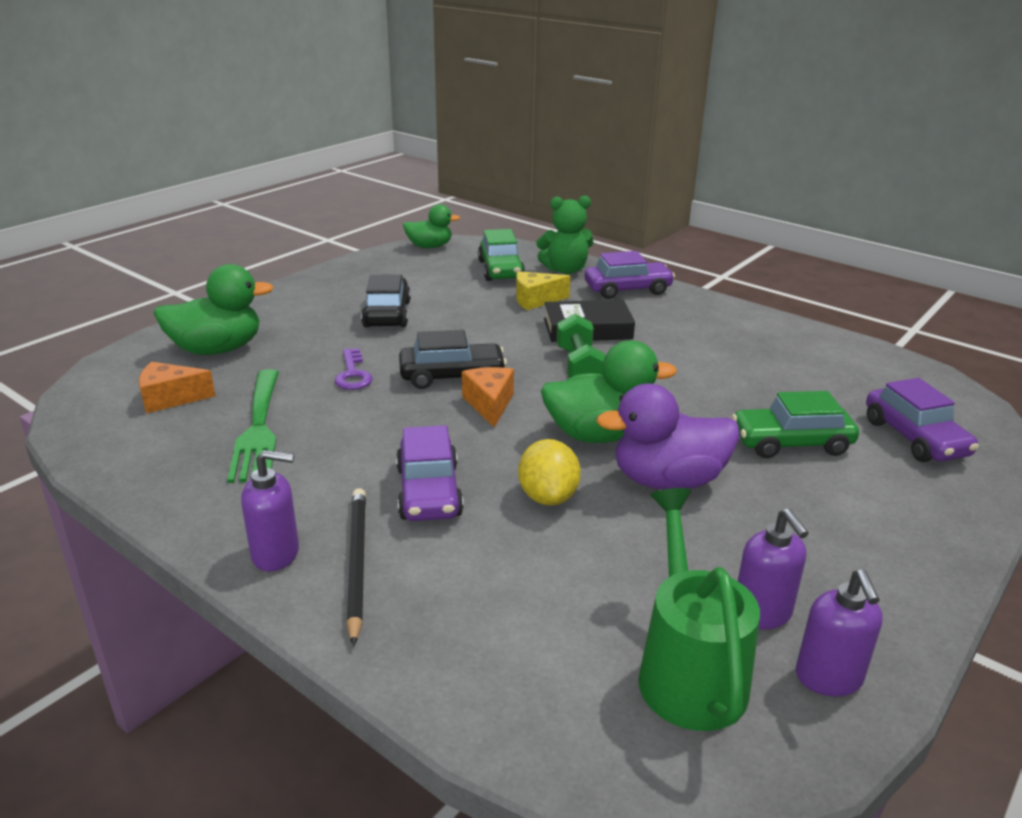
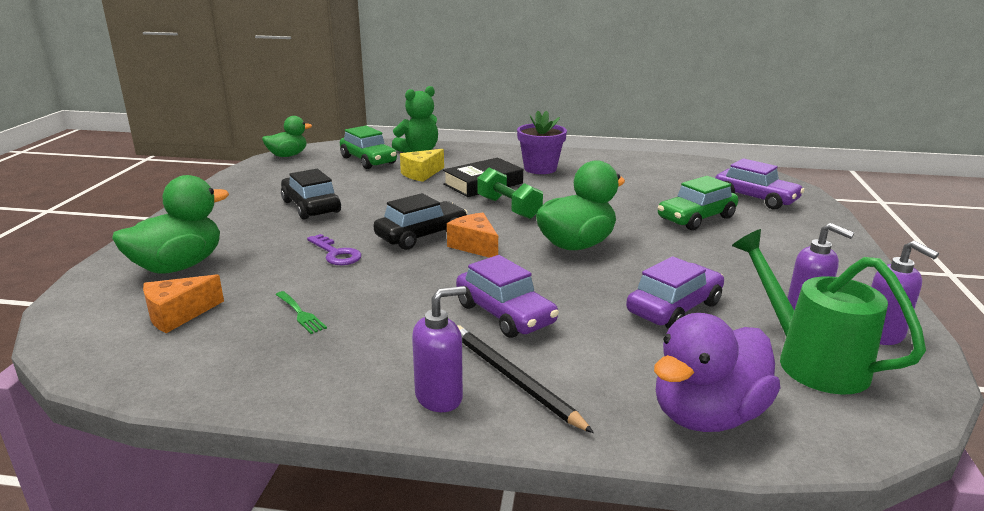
camera: 30 degrees left, 5 degrees down
(258, 429) = (300, 314): green fork -> green fork, size x0.45
(548, 497) = (593, 291): yellow lemon -> none
(627, 290) = (479, 155): purple car -> purple car (674, 308)
(667, 481) = (655, 259): purple duck -> purple duck (707, 415)
(677, 324) = (540, 169): none -> purple flower pot

